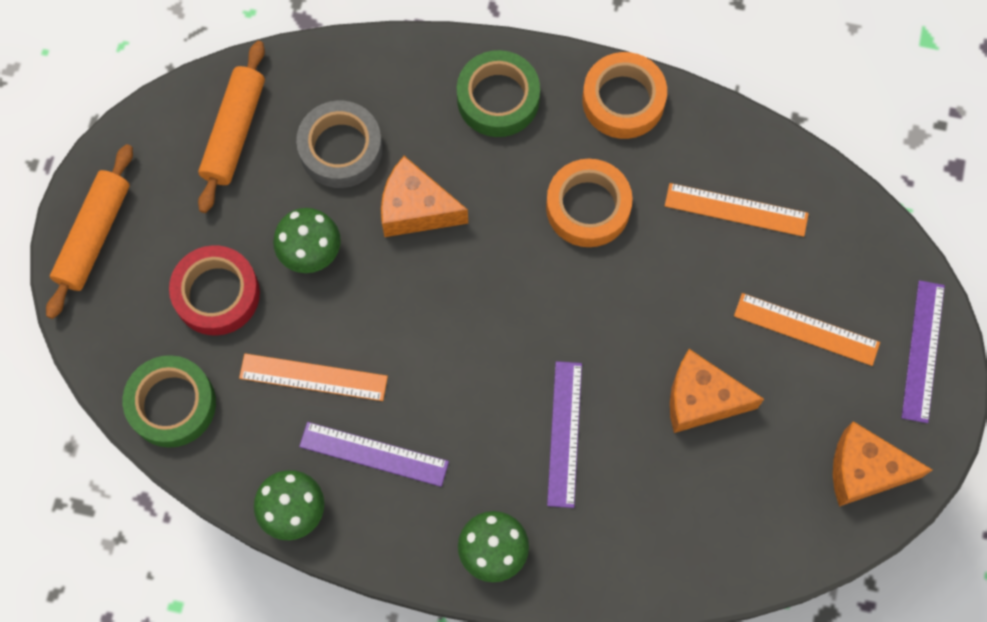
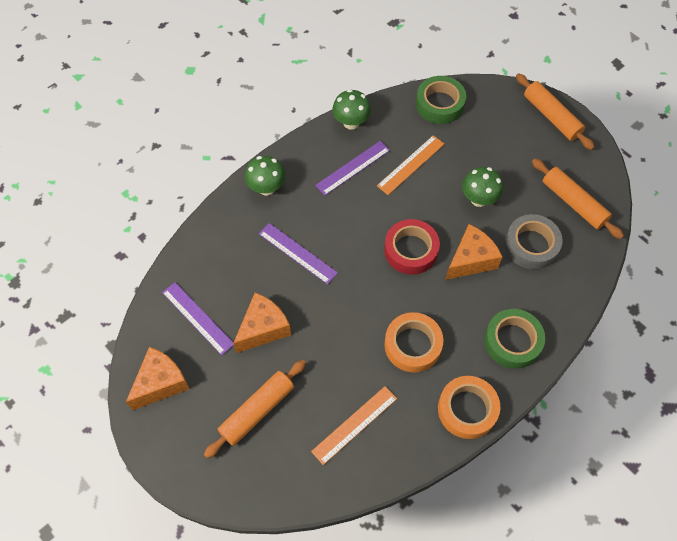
camera: 125 degrees right, 10 degrees down
(217, 294) = (484, 149): red tape -> red tape (411, 250)
(806, 329) = (257, 411): orange ruler -> orange rolling pin
(922, 351) = (195, 467): purple ruler -> purple ruler (198, 318)

